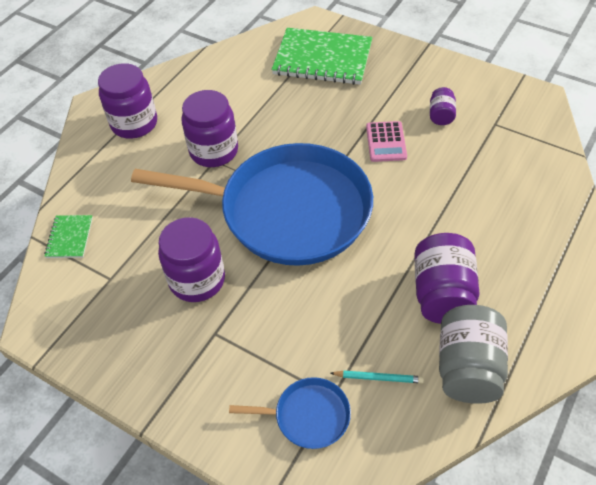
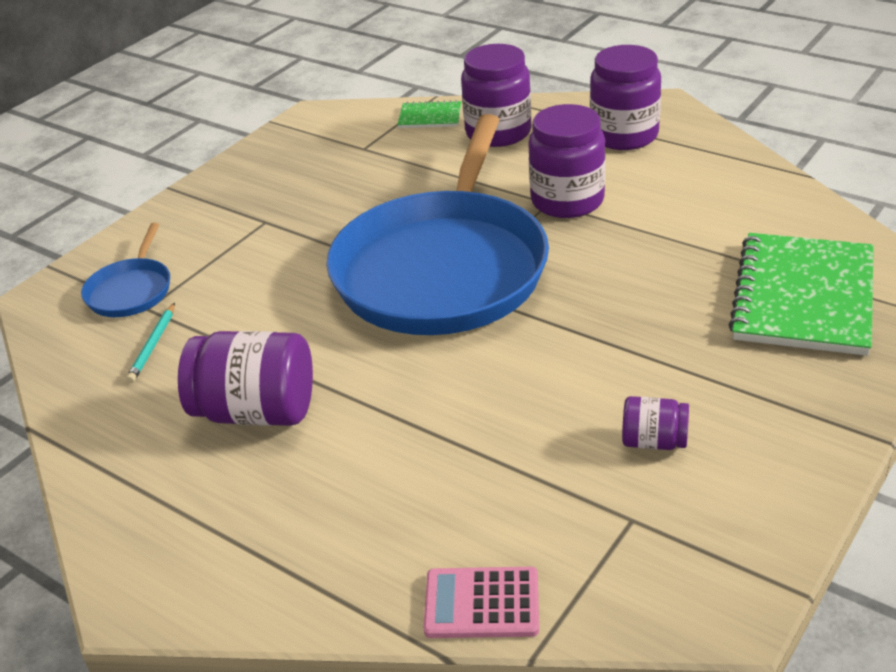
camera: 95 degrees right, 15 degrees down
(197, 280) = (345, 204): purple jar -> purple jar (498, 132)
(386, 142) = (582, 367): pink calculator -> pink calculator (482, 604)
(467, 368) = (131, 427): grey jar -> none

